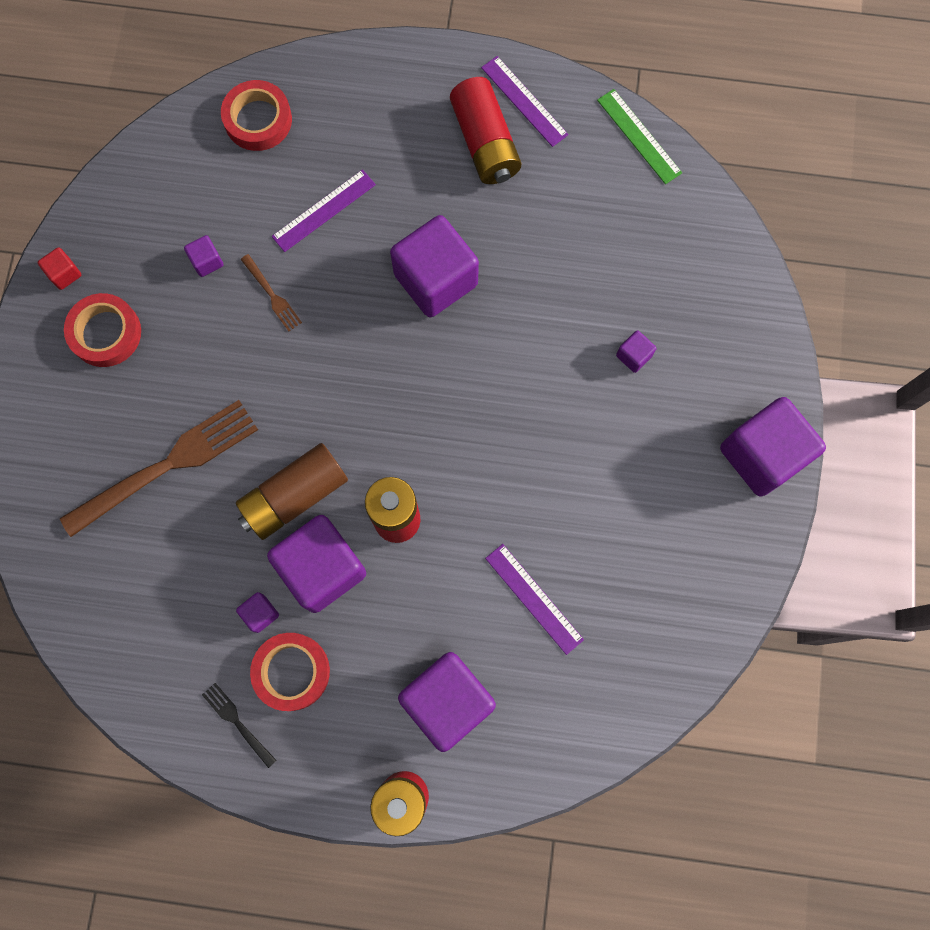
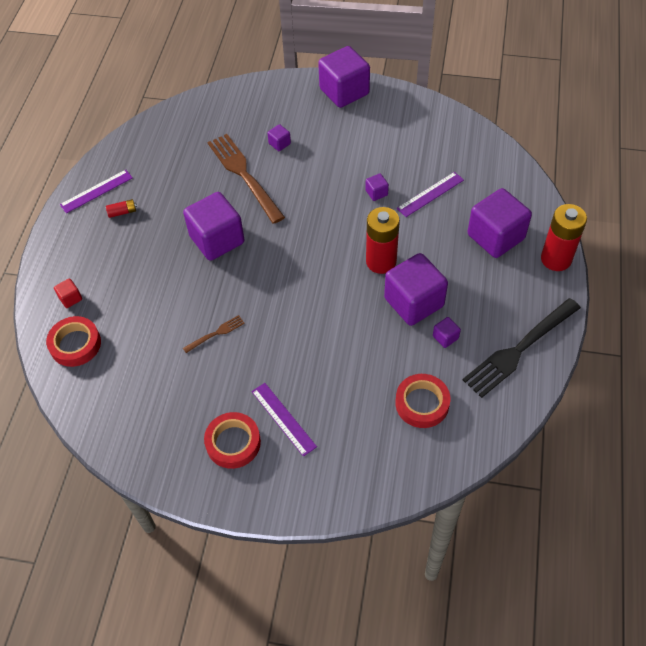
camera: 85 degrees left, 20 degrees down
(64, 274) = (180, 475): red cube -> red cube (70, 298)
(168, 465) = (339, 396): brown fork -> brown fork (243, 175)
(207, 261) = (184, 375): purple cube -> purple cube (376, 193)
(237, 722) = (519, 350): black fork -> black fork, size x2.21
(291, 672) = (483, 319): red tape -> red tape (422, 403)
(294, 496) = (364, 318): brown battery -> none
(323, 210) = (156, 303): purple ruler -> purple ruler (283, 419)
(485, 143) = (122, 212): red battery -> red battery, size x0.43
(639, 136) = (134, 136): green ruler -> none

